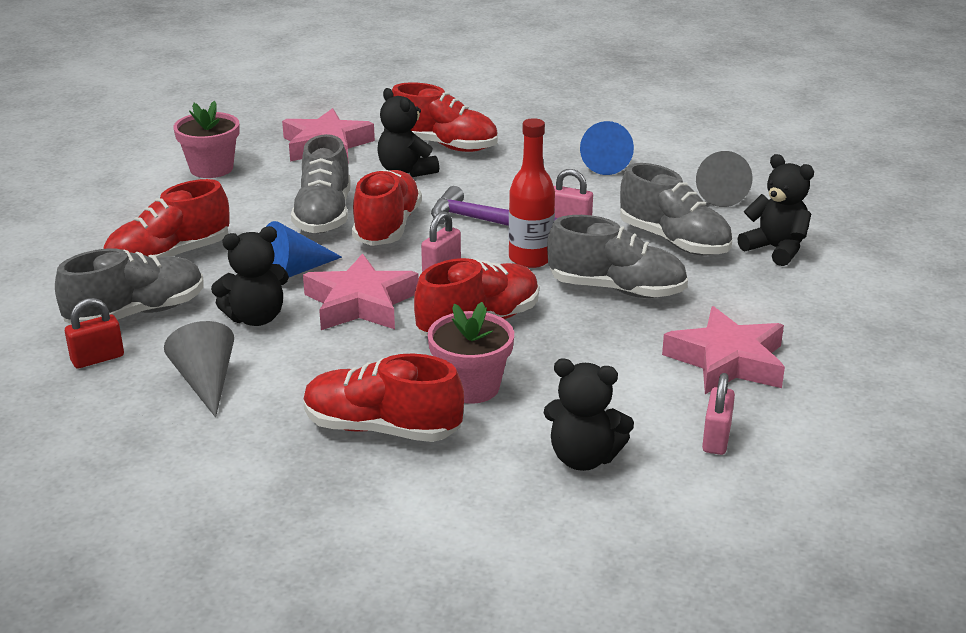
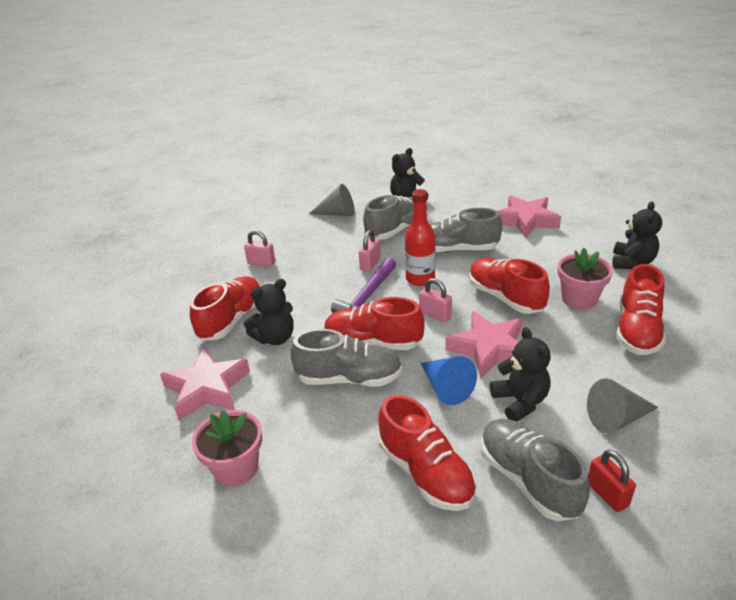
camera: 85 degrees left, 5 degrees up
(606, 163) = (284, 249): blue cone -> none
(616, 289) = (457, 249): grey shoe -> grey shoe turned 105 degrees counterclockwise
(716, 439) = (597, 227): pink padlock -> pink padlock (261, 263)

